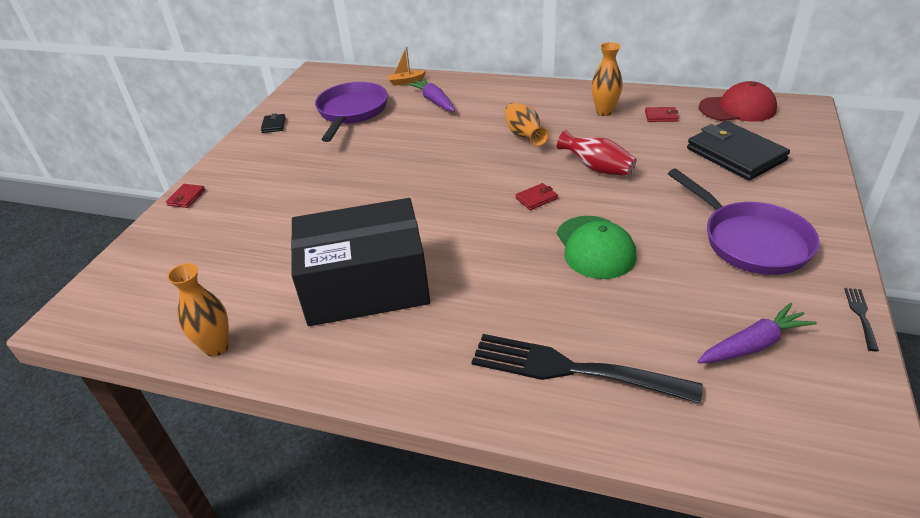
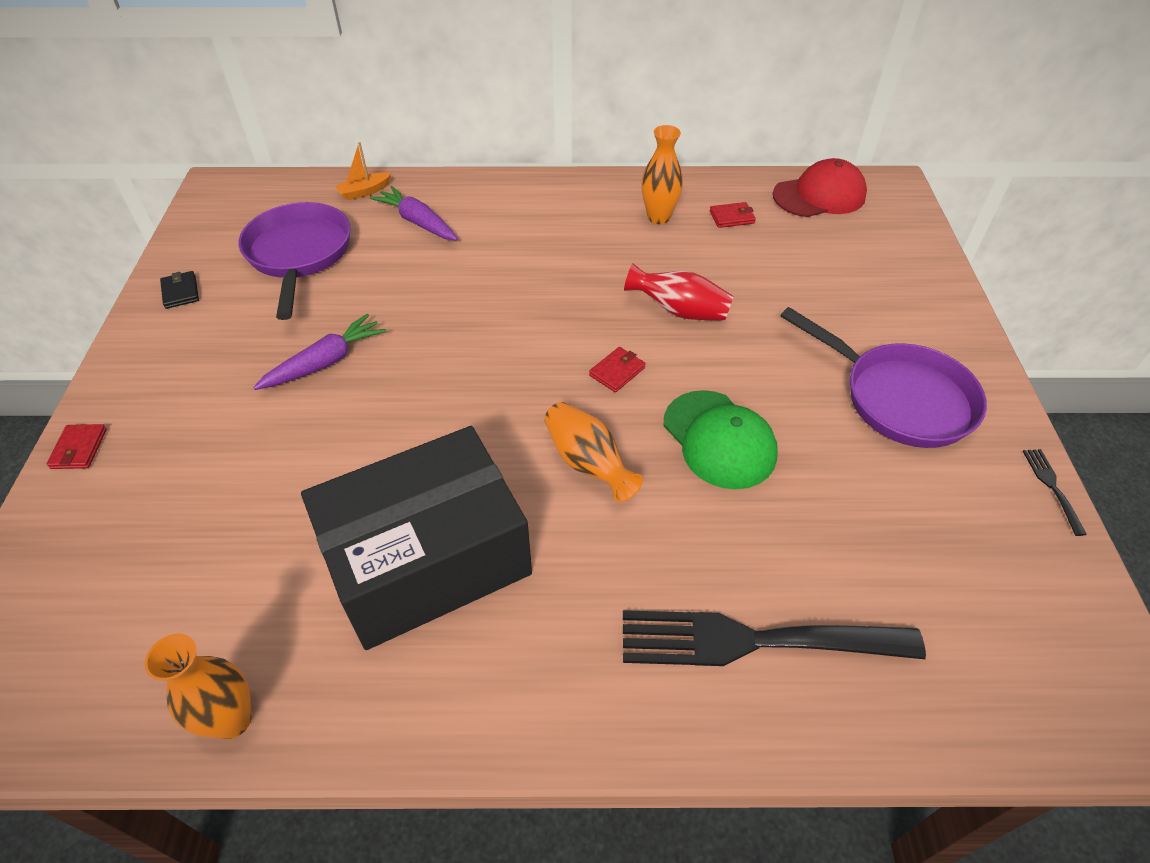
camera: 20 degrees left, 10 degrees up
(524, 136) = (566, 269): orange vase -> orange vase (588, 463)
(735, 154) = (840, 268): black wallet -> none
(753, 345) = (952, 554): purple carrot -> purple carrot (325, 362)

